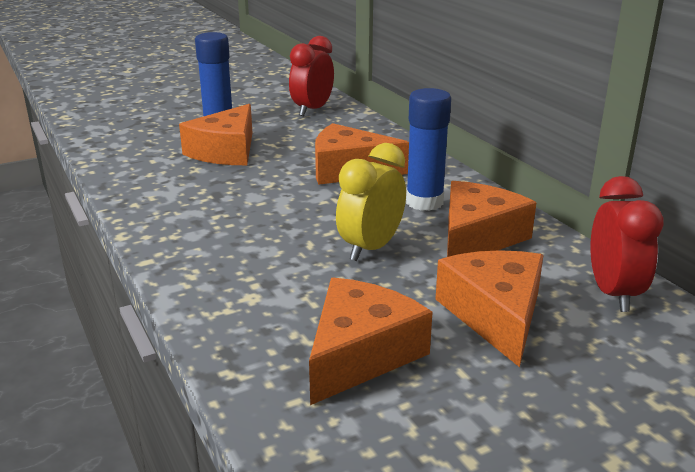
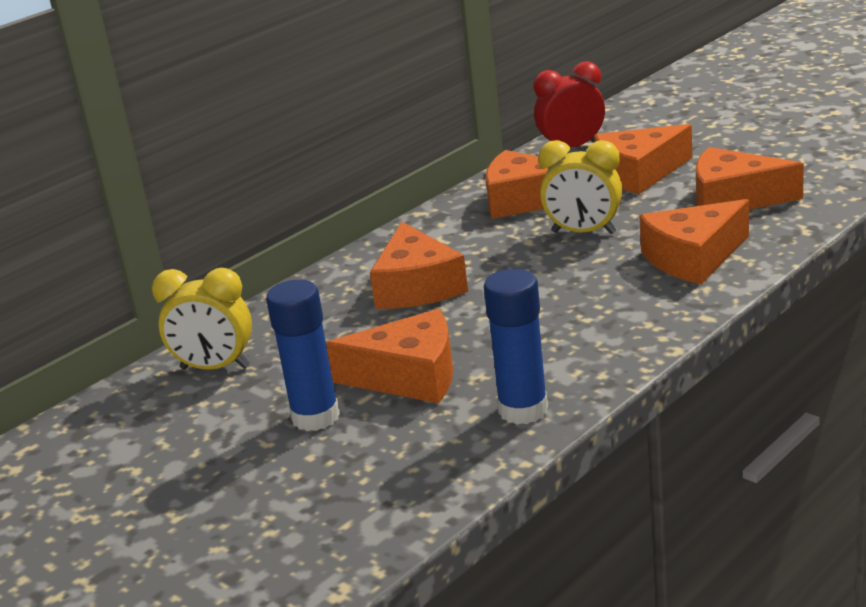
camera: 105 degrees left, 0 degrees up
(253, 286) = (693, 258): none -> orange cheese
(312, 110) = (215, 368): red clock -> yellow clock
(424, 202) = (471, 233): blue glue stick -> blue glue stick (523, 410)

